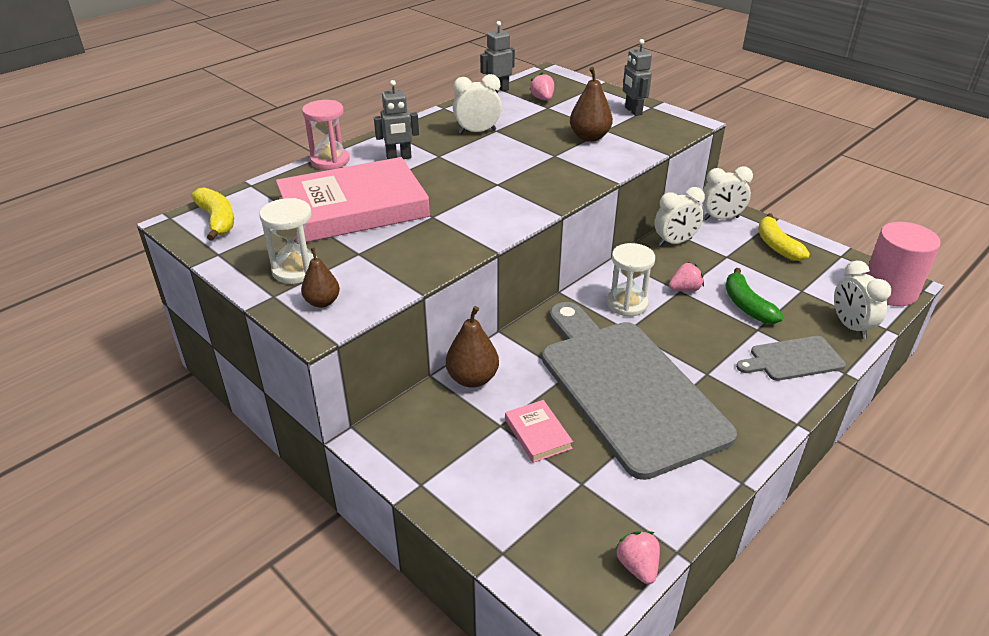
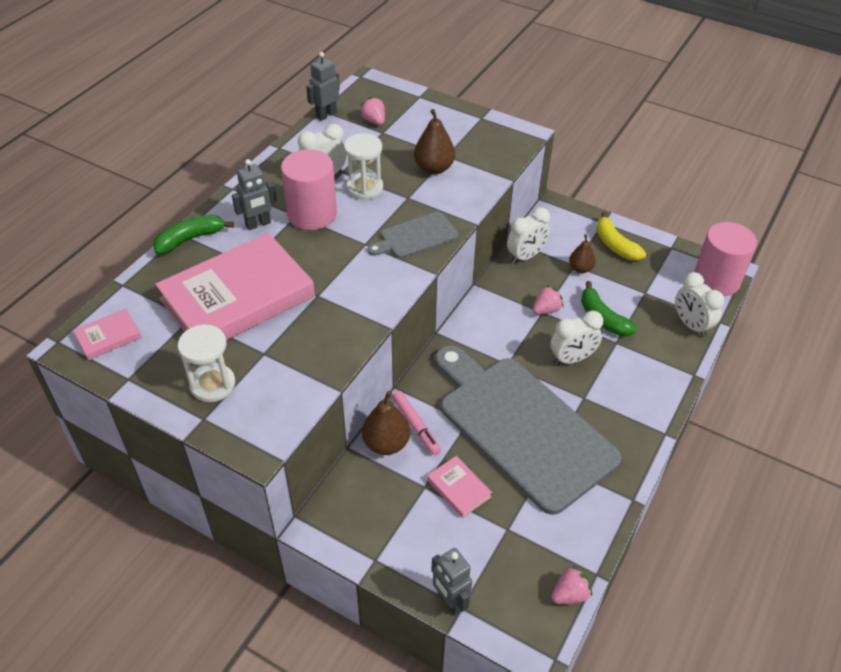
camera: 15 degrees left, 10 degrees up
(217, 220) = (108, 337): yellow banana -> pink book
(322, 302) = (252, 417): brown pear -> brown pear (580, 268)
(330, 160) = (190, 239): pink hourglass -> green banana
(454, 156) = (312, 214): none -> pink cylinder
(510, 368) = (416, 426): none -> pink marker
(627, 304) = (500, 335): white hourglass -> white hourglass (365, 188)
(633, 111) = (465, 126): grey robot -> grey robot (450, 601)
(637, 566) = (570, 594): pink strawberry -> pink strawberry turned 90 degrees clockwise
(721, 218) = (560, 220): white clock -> white clock (572, 359)
(793, 359) = (650, 369): grey cutting board -> grey cutting board (415, 236)

